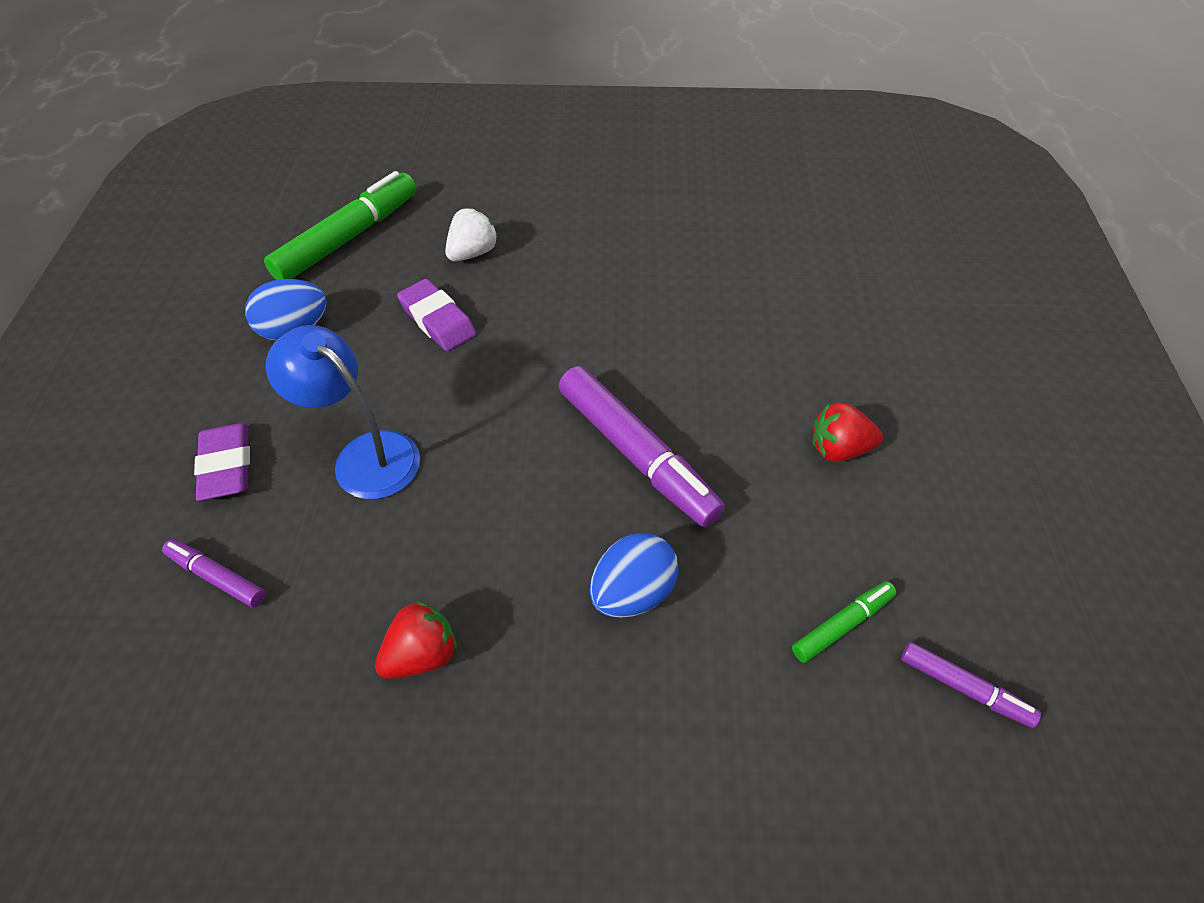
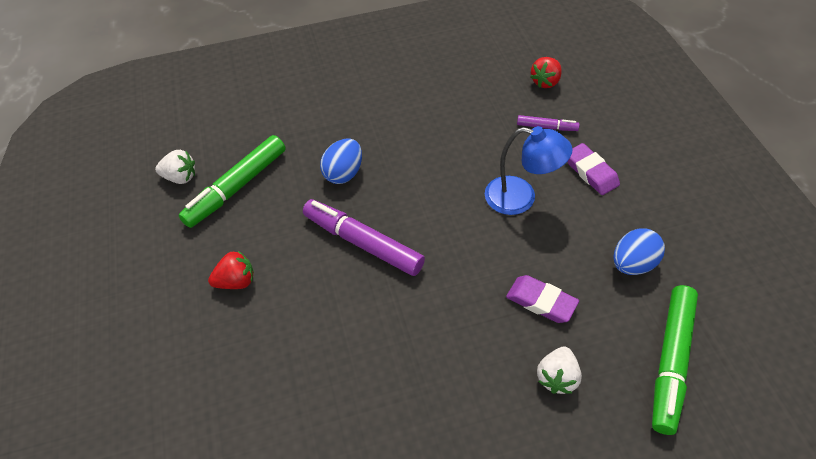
camera: 165 degrees right, 0 degrees up
(422, 654) = (431, 126): red strawberry -> red strawberry (545, 82)
(841, 625) = (237, 187): green marker -> green marker, size x1.99
(963, 687) = (180, 177): purple marker -> white strawberry

